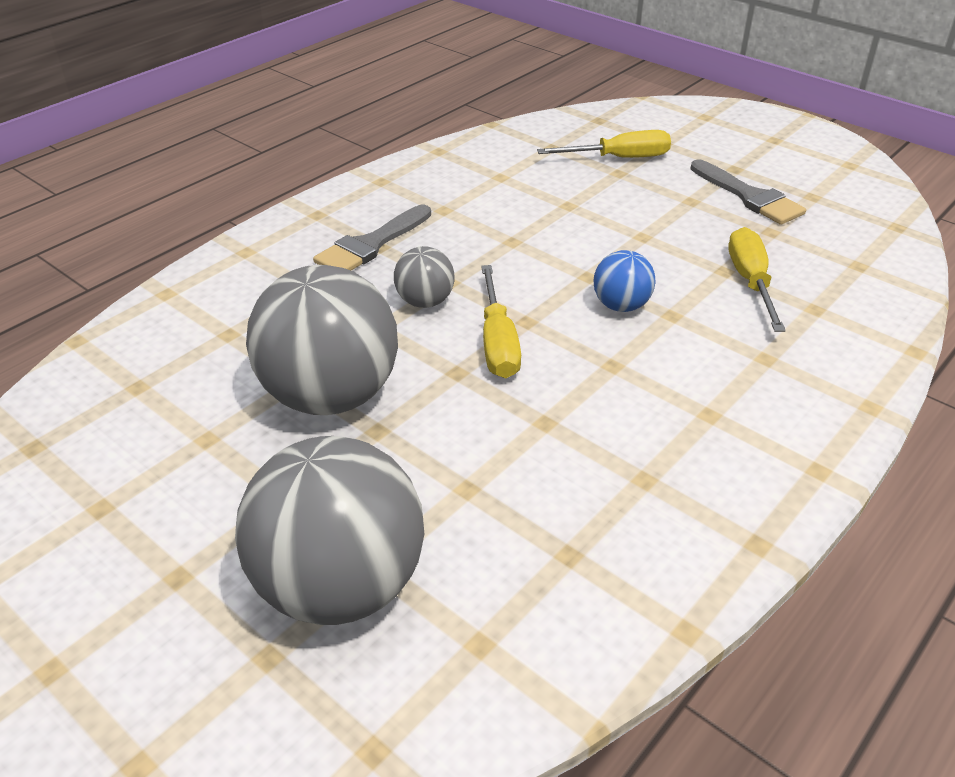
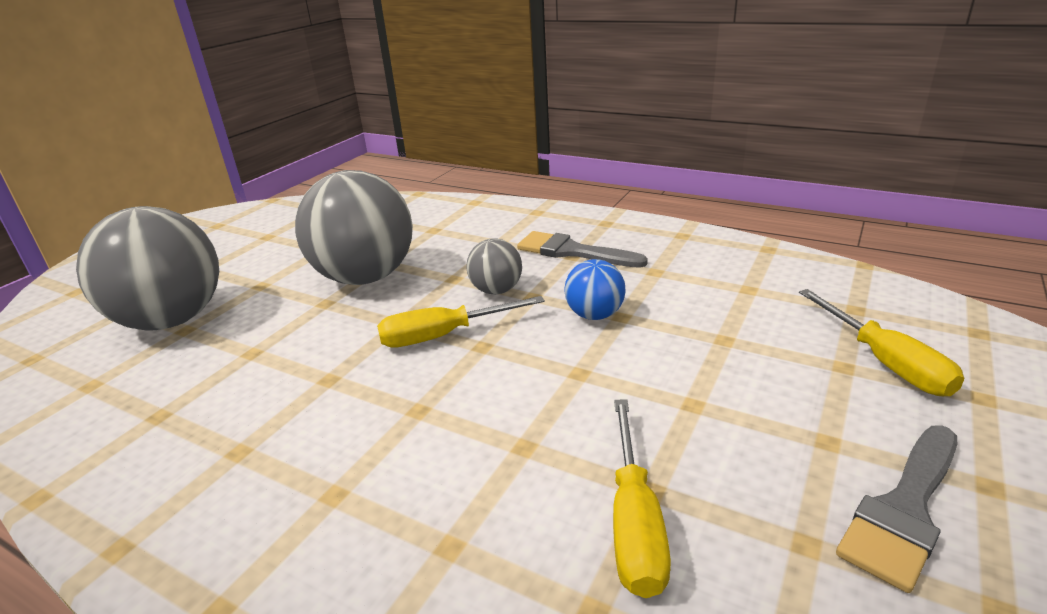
camera: 80 degrees right, 10 degrees down
(621, 306) = (529, 403): blue ball -> blue ball (594, 315)
(750, 282) = (634, 521): yellow screwdriver -> yellow screwdriver turned 105 degrees clockwise

